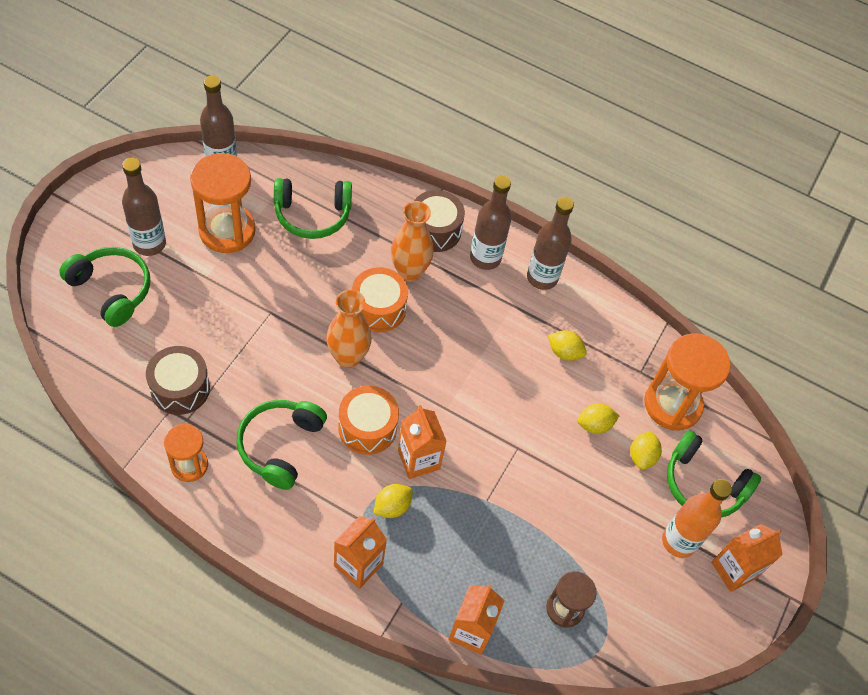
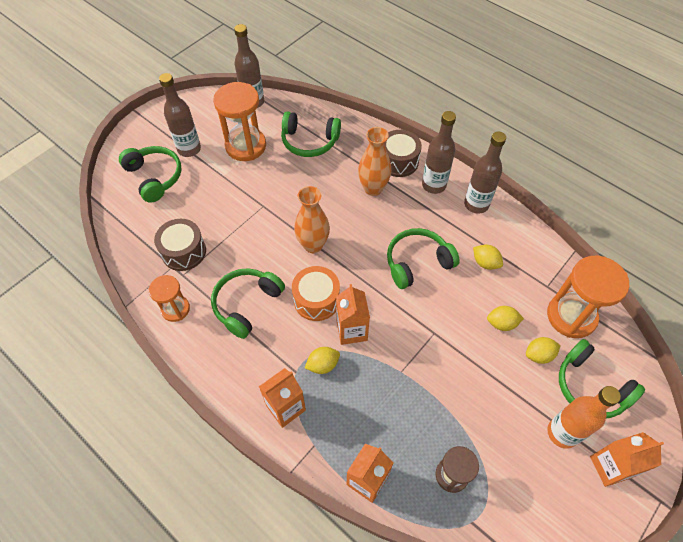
camera: 20 degrees right, 0 degrees up
(378, 308) = (344, 212): orange drum -> none
(482, 363) = (417, 263): none -> green headphones
(642, 456) = (539, 355): yellow lemon -> yellow lemon turned 45 degrees clockwise

